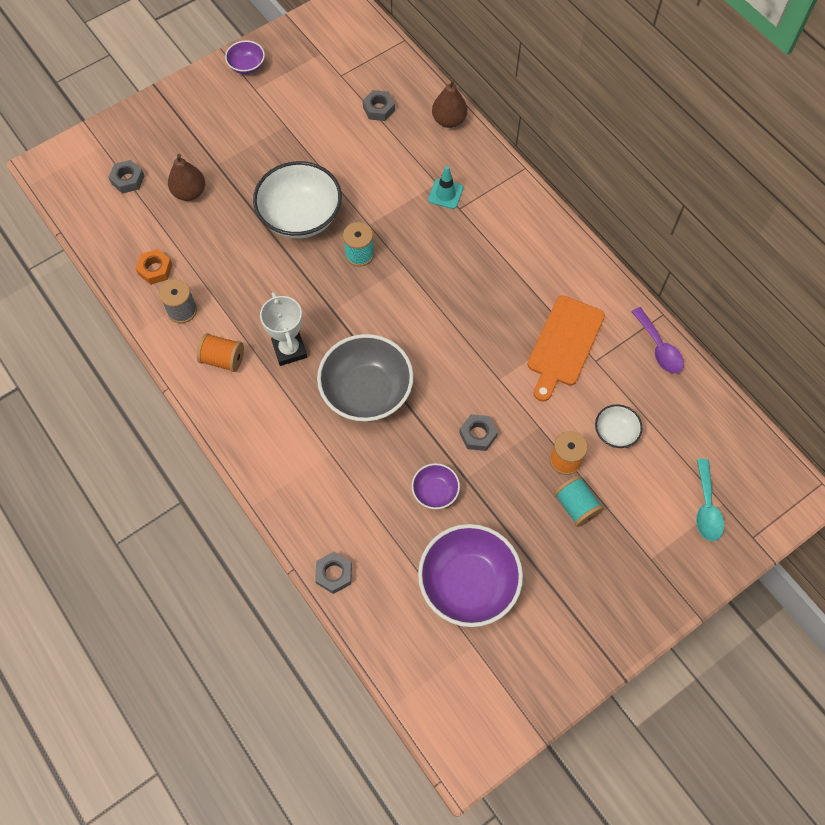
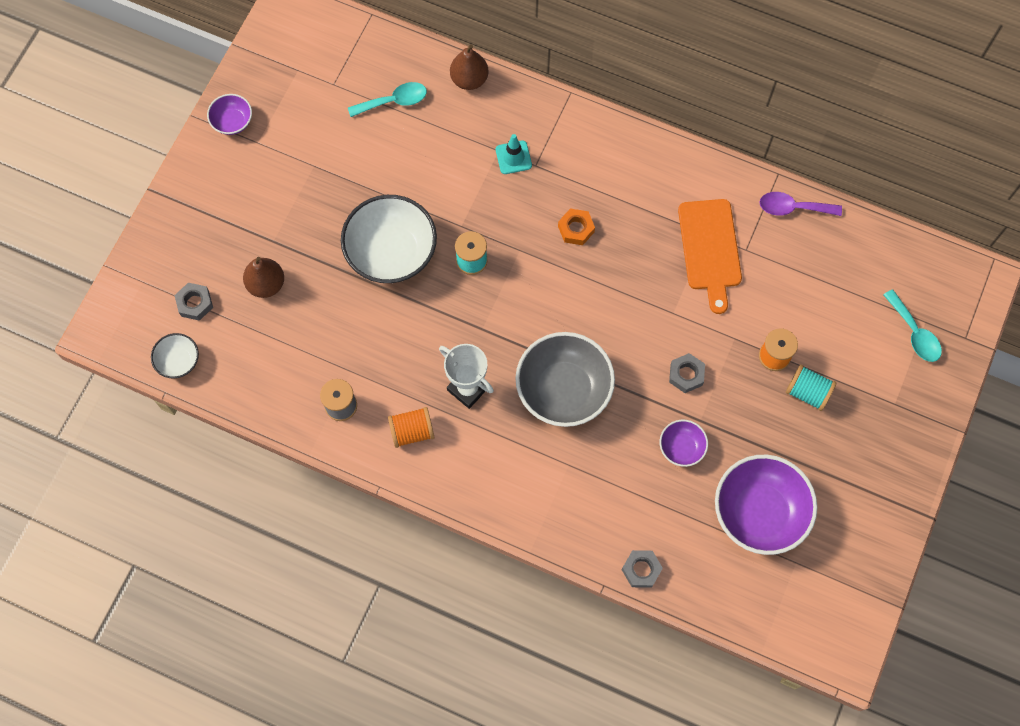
camera: 30 degrees left, 5 degrees up
(155, 269) = (287, 380): orange nut -> orange nut (576, 229)
(379, 109) = (394, 101): grey nut -> turquoise spoon
(615, 432) = (801, 307): white bowl -> white bowl (178, 361)
(659, 347) = (793, 208): purple spoon -> purple spoon turned 150 degrees clockwise

